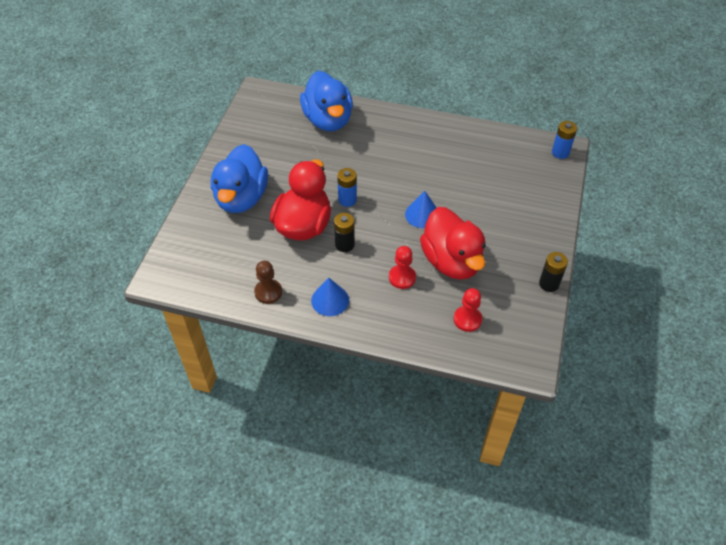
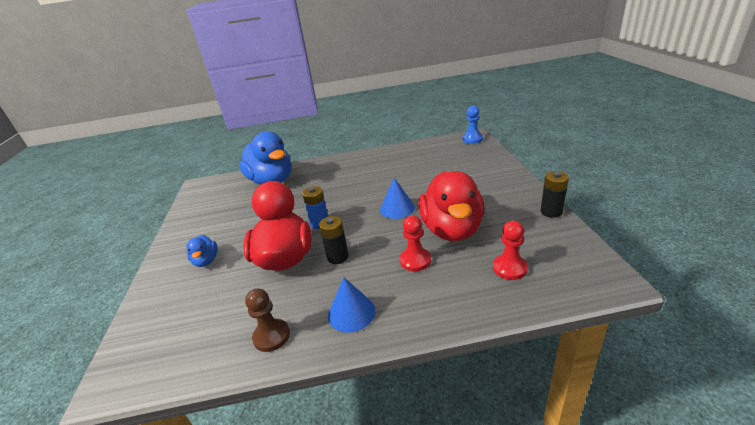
camera: 20 degrees left, 20 degrees down
(241, 198) = (206, 261): blue duck -> blue duck, size x0.46
(451, 261) = (452, 230): red duck -> red duck turned 45 degrees clockwise
(560, 152) = (472, 139): blue battery -> blue pawn

